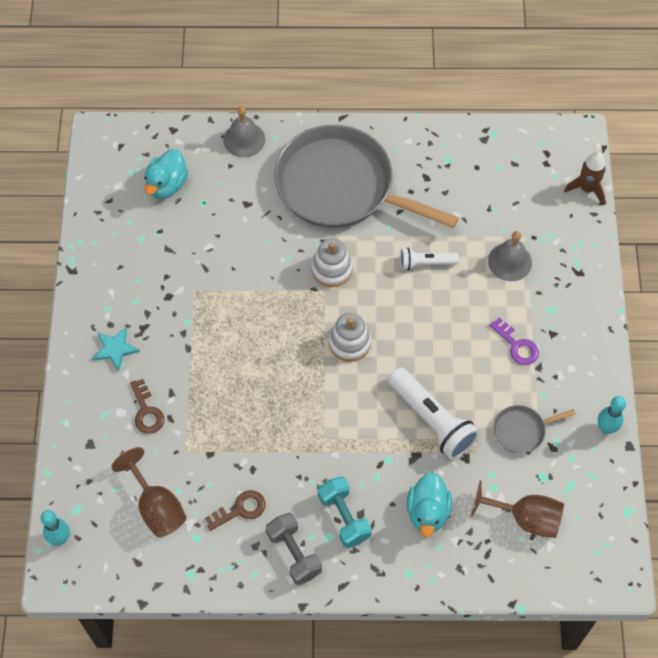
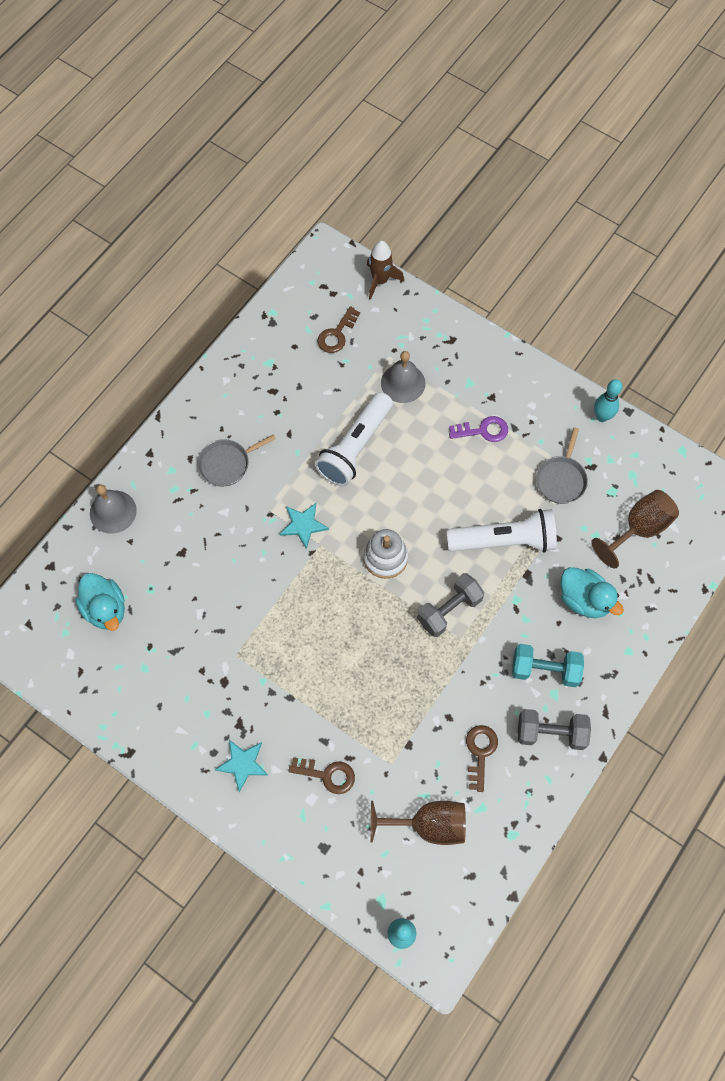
camera: 55 degrees left, 5 degrees up
(331, 269) = (303, 525): white stacking toy -> turquoise star
(340, 186) = (227, 464): grey pan -> grey pan, size x0.40
(341, 415) = (449, 610): none -> grey dumbbell
(425, 263) = (355, 447): white flashlight -> white flashlight, size x1.75
(512, 189) = (336, 334): none -> brown key

